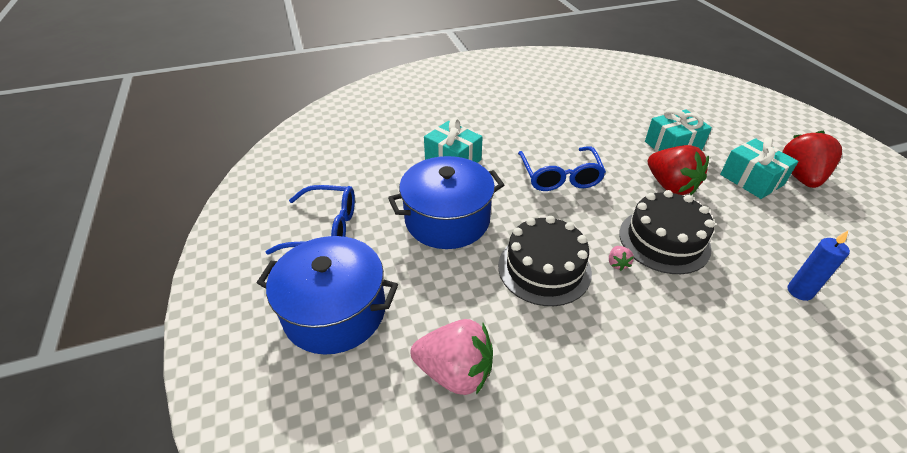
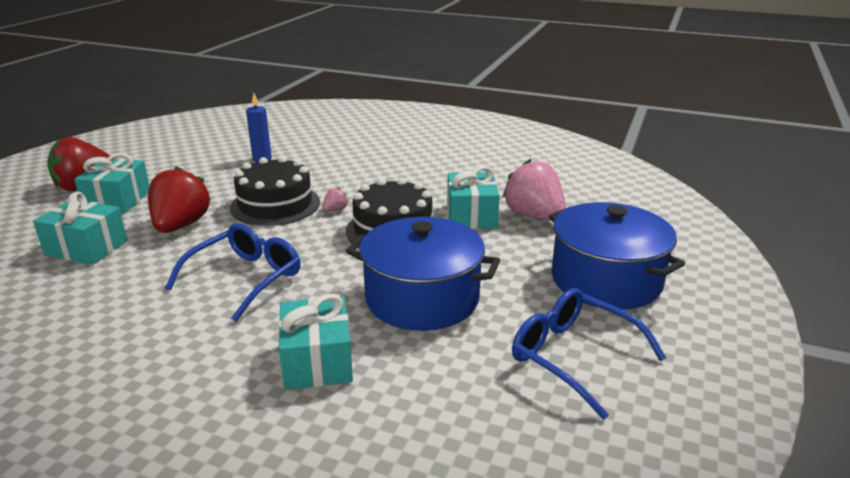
camera: 140 degrees left, 15 degrees down
(510, 331) = (471, 215): none -> turquoise gift

